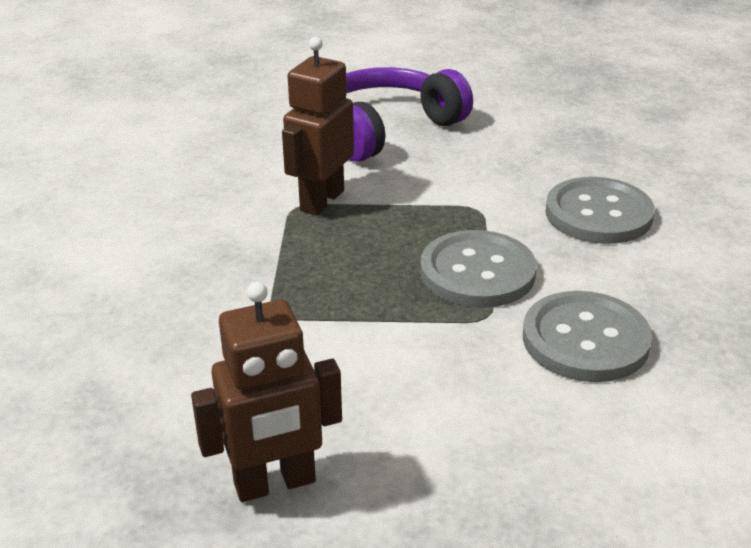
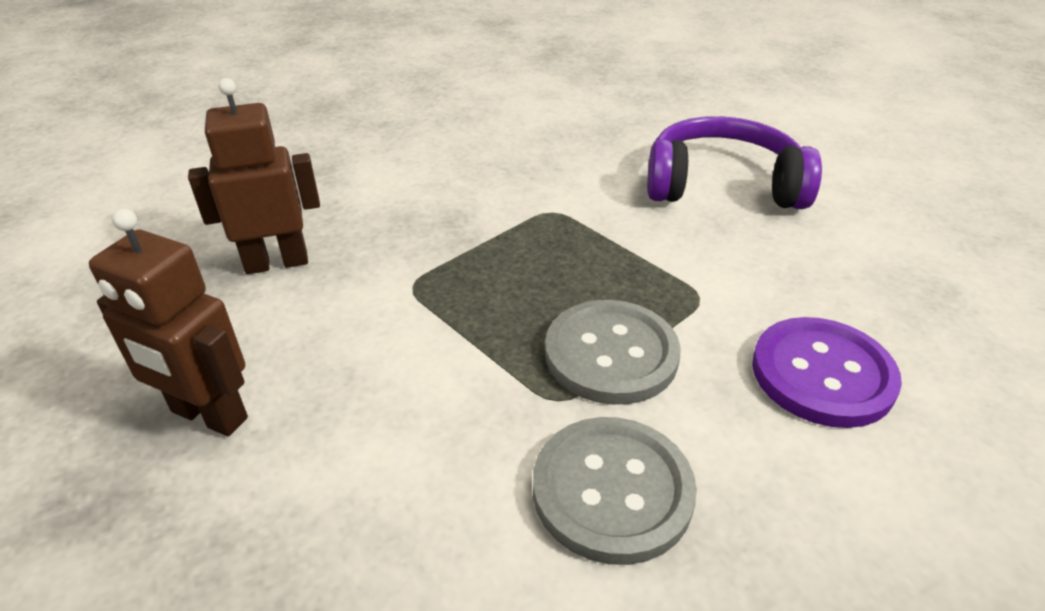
camera: 45 degrees right, 5 degrees up
(321, 200) = (578, 217): brown robot -> brown robot (277, 262)
(598, 214) = (822, 374): grey button -> purple button

